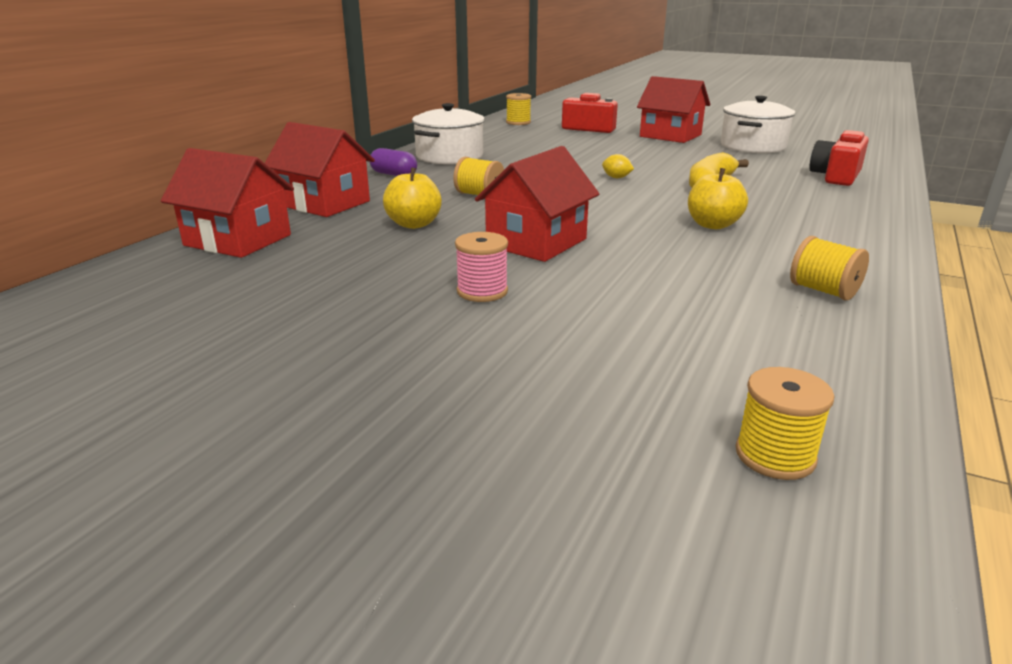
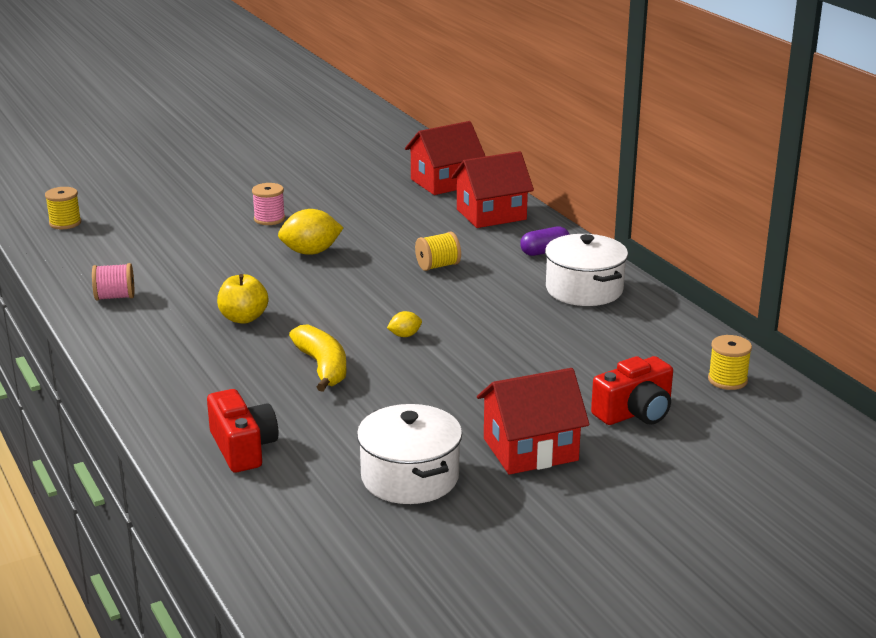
camera: 125 degrees right, 0 degrees up
(414, 224) = (402, 229): yellow apple -> none
(536, 242) = (311, 252): red house -> yellow lemon
(823, 291) = (115, 297): yellow spool -> pink spool

